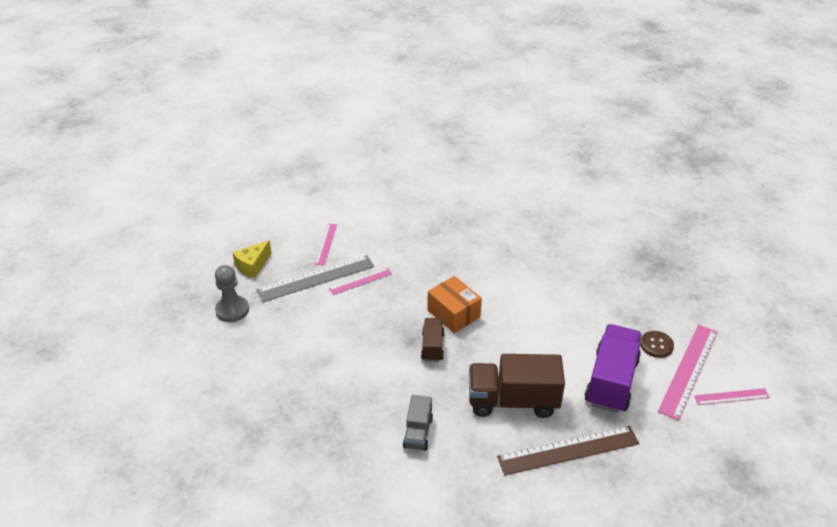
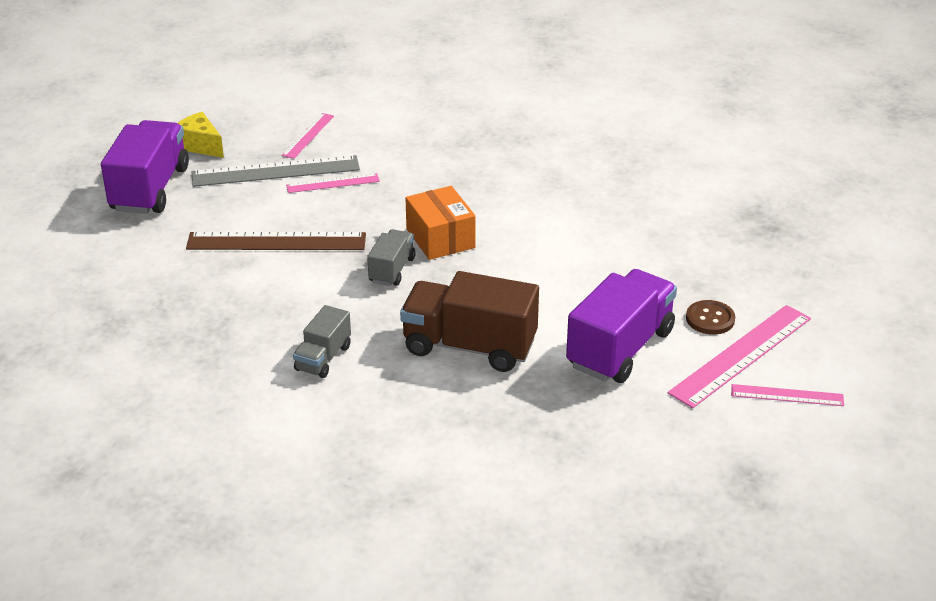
camera: 15 degrees right, 5 degrees down
(232, 310) = (150, 189): grey pawn -> purple truck
(252, 266) = (200, 145): yellow cheese -> yellow cheese turned 75 degrees clockwise
(432, 347) = (392, 270): brown truck -> grey truck
(568, 450) = (516, 413): brown ruler -> brown ruler (276, 242)

